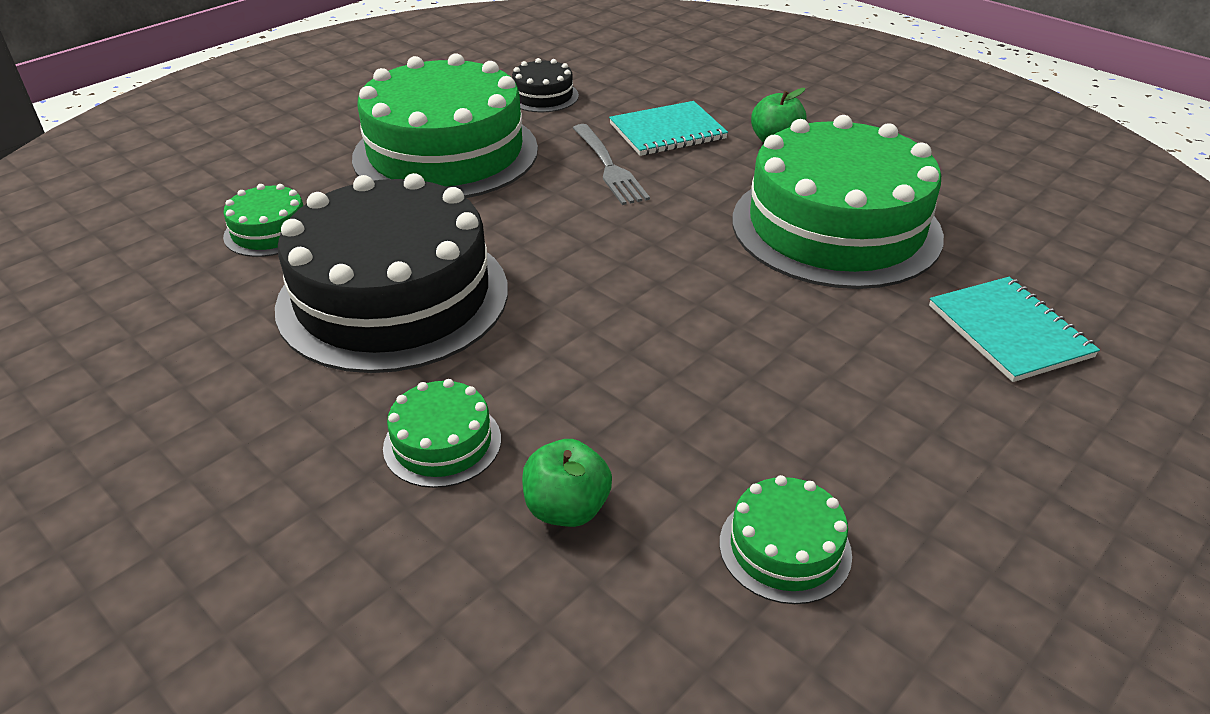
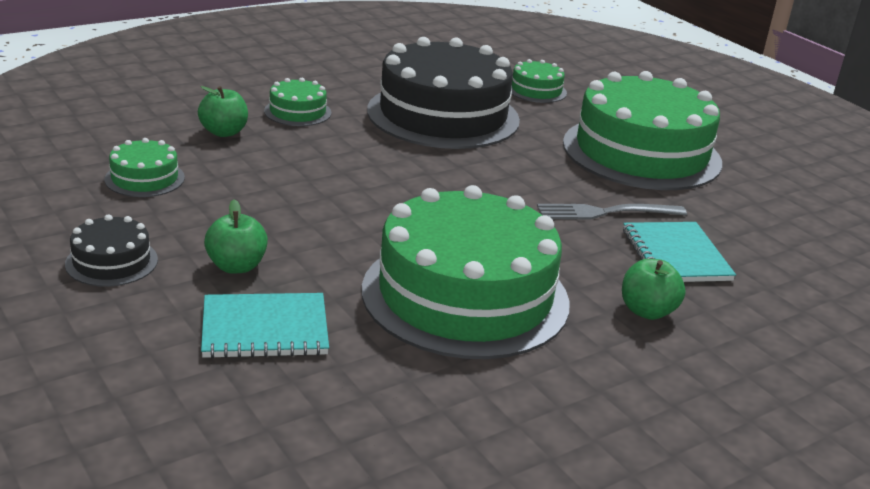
camera: 100 degrees right, 10 degrees down
(543, 96) = (758, 208): black cake -> black cake (112, 262)
(924, 381) = (236, 266): none -> green apple

